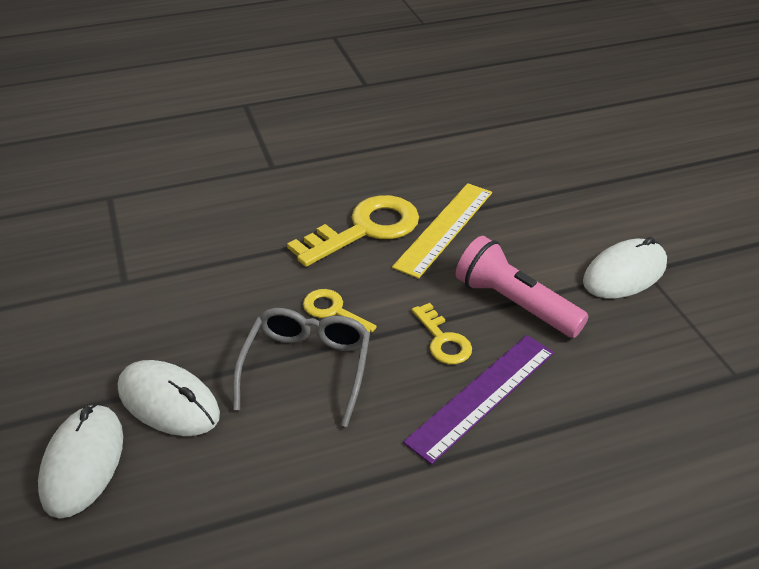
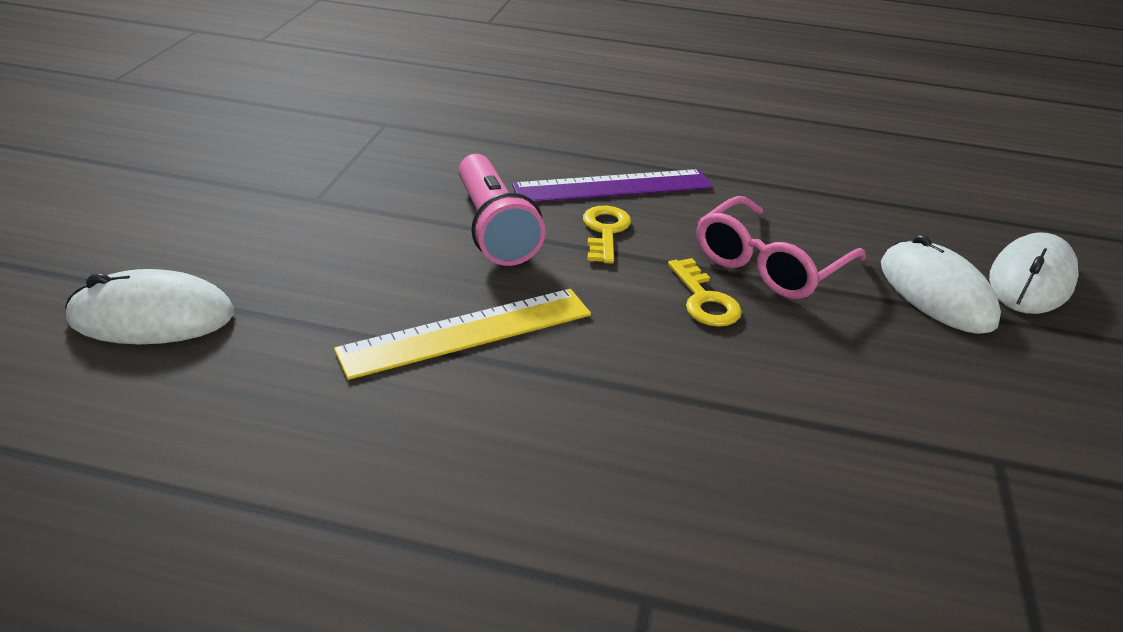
camera: 150 degrees left, 5 degrees down
(306, 368) = (769, 264): grey glasses -> pink glasses
(365, 229) = (578, 380): yellow key -> none
(624, 273) = (341, 205): white mouse -> white mouse (152, 317)

